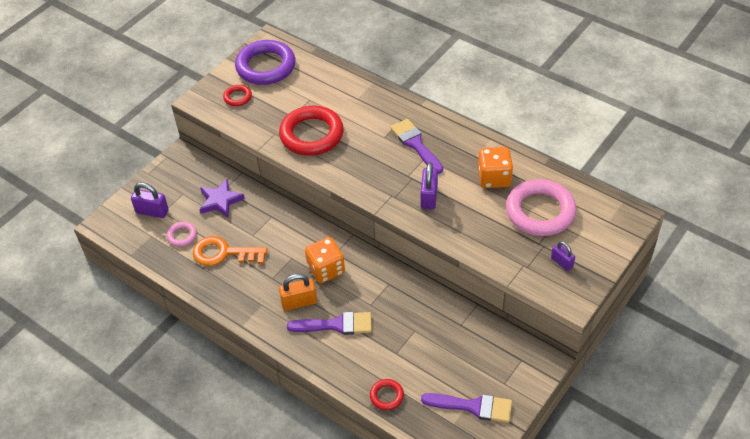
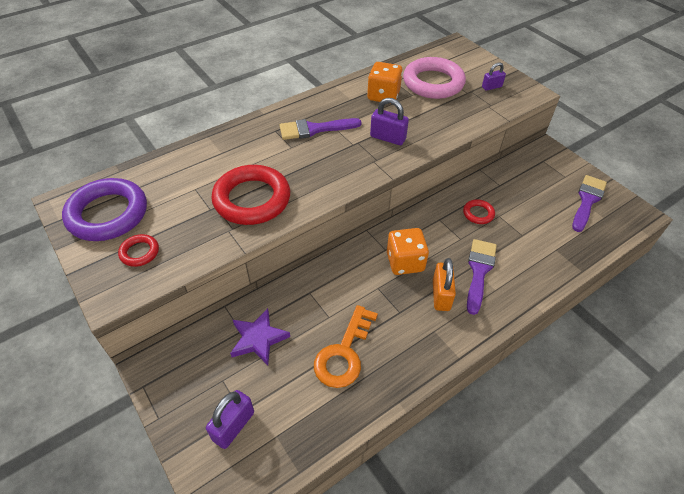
camera: 75 degrees left, 0 degrees up
(182, 236) = (295, 395): pink ring -> none
(386, 396) = (571, 254): red ring -> red ring (478, 214)

